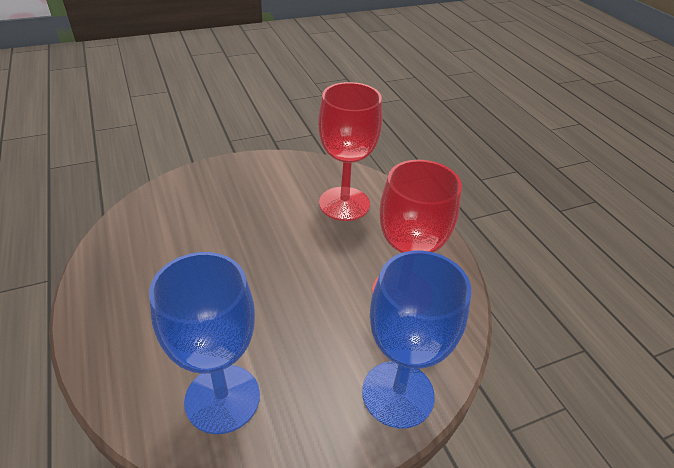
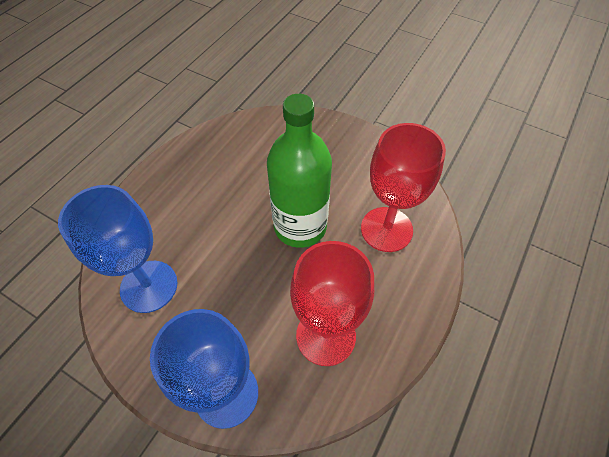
camera: 55 degrees right, 15 degrees up
(285, 248) = (300, 226): none -> green bottle

